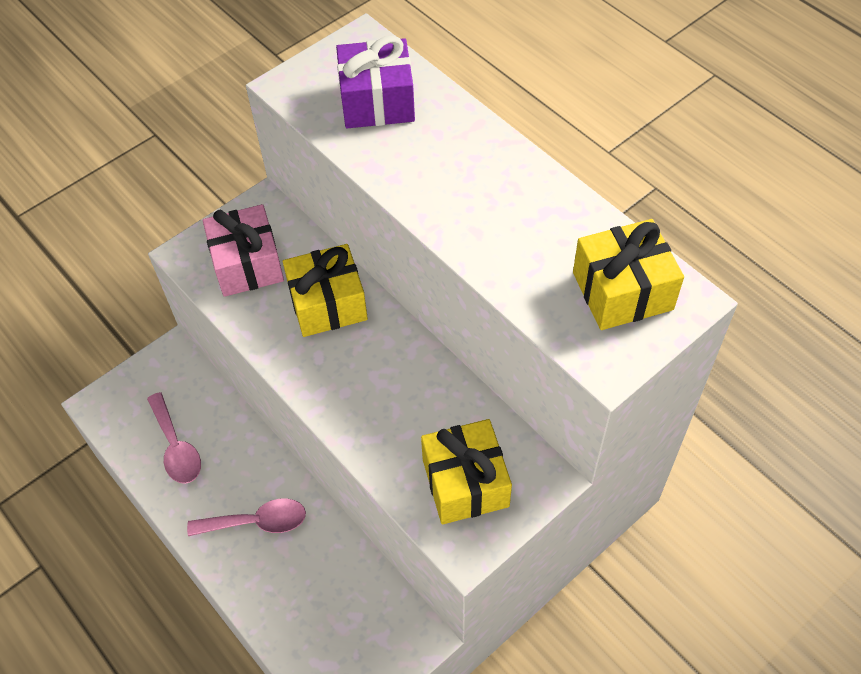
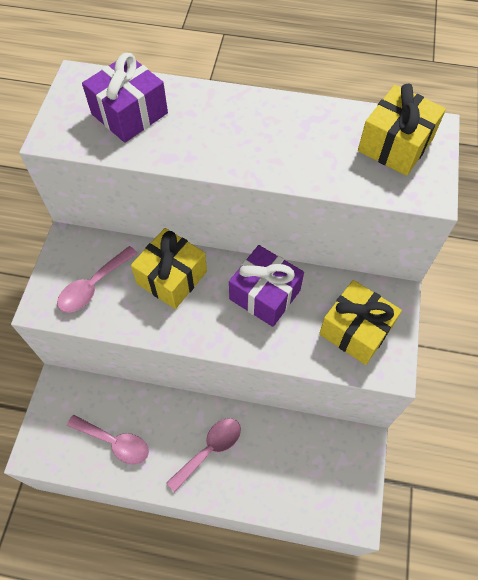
camera: 40 degrees left, 5 degrees up
(247, 264) = (93, 286): pink gift -> pink spoon
(404, 382) = (265, 294): none -> purple gift

